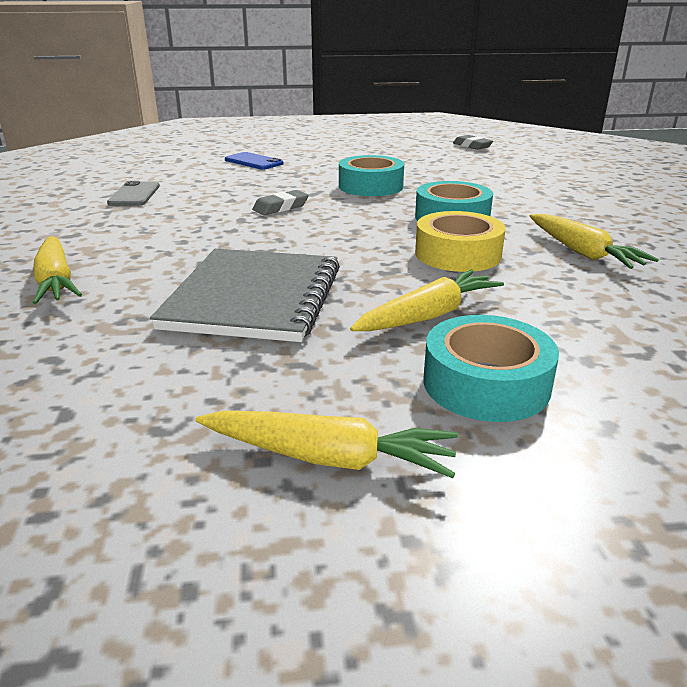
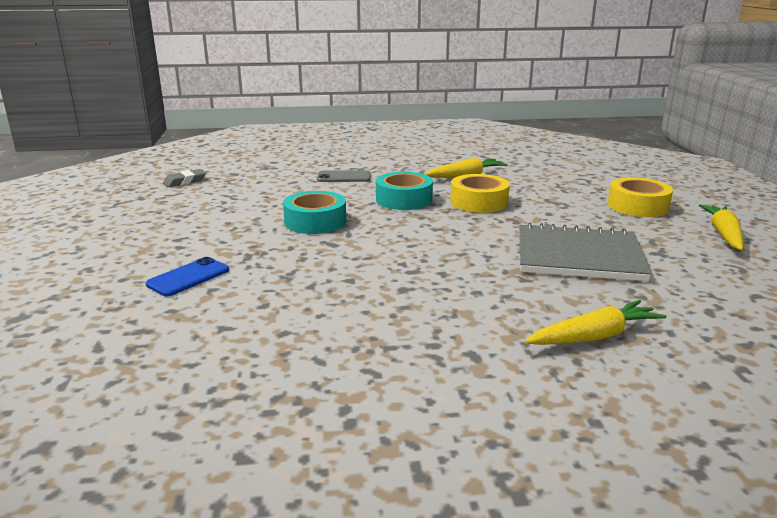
camera: 90 degrees left, 5 degrees down
(134, 194) = (321, 339): grey phone -> grey phone (344, 177)
(281, 207) = (378, 255): grey eraser -> none
(428, 315) = (575, 213): yellow carrot -> none
(486, 383) = (638, 206): turquoise tape -> yellow tape

